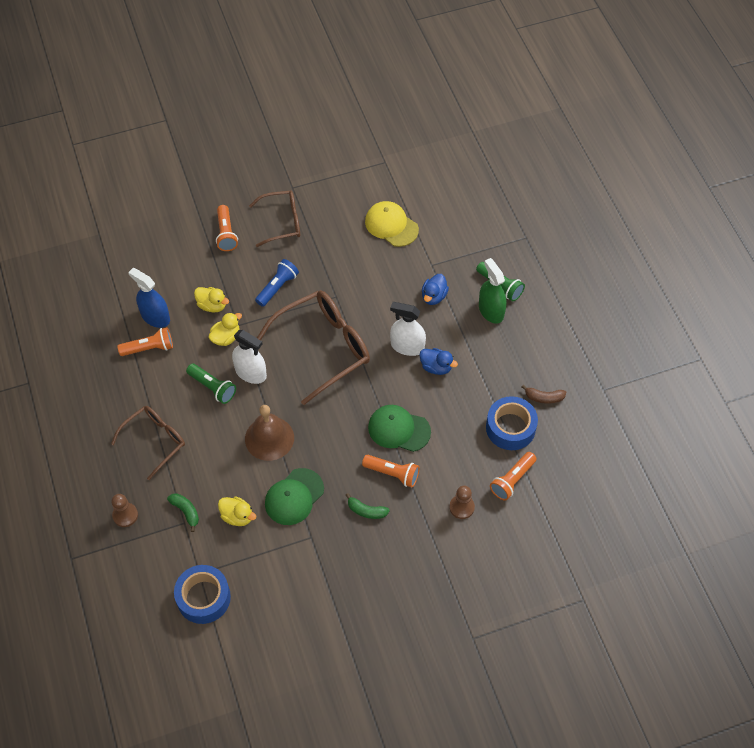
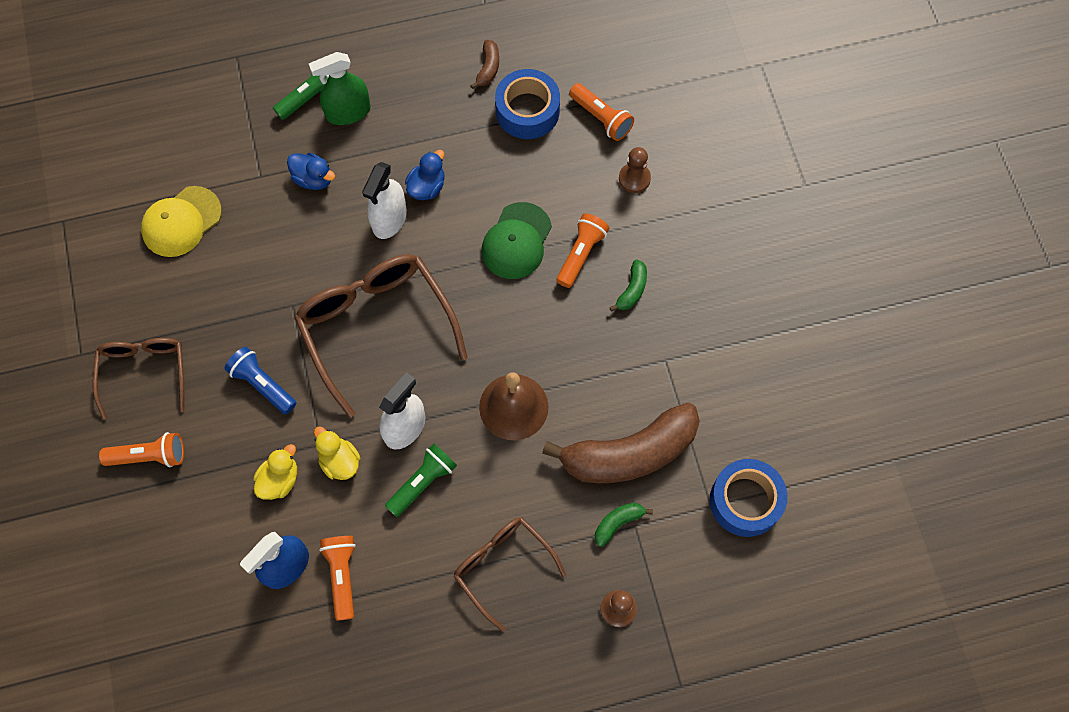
camera: 85 degrees left, 10 degrees up
(237, 516) = (629, 453): yellow duck -> brown banana
(294, 497) = (605, 378): green cap -> none

